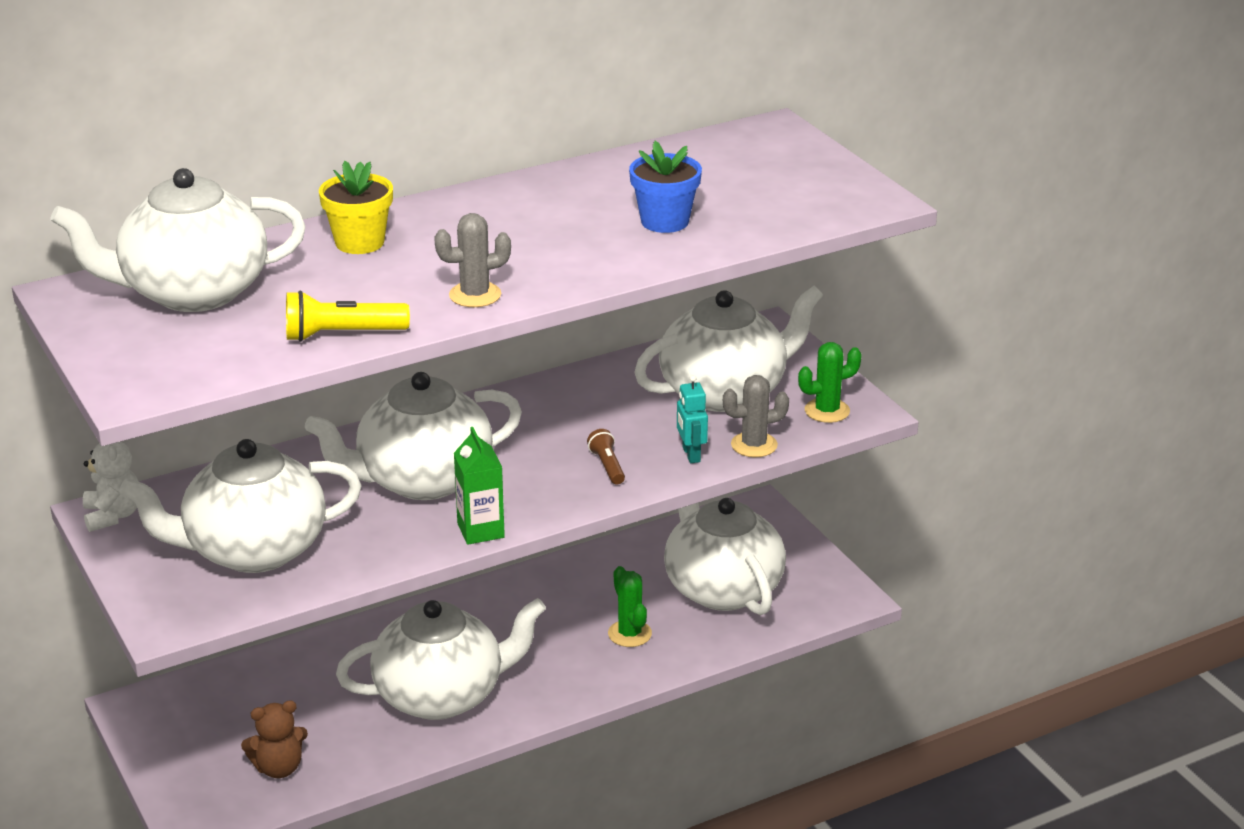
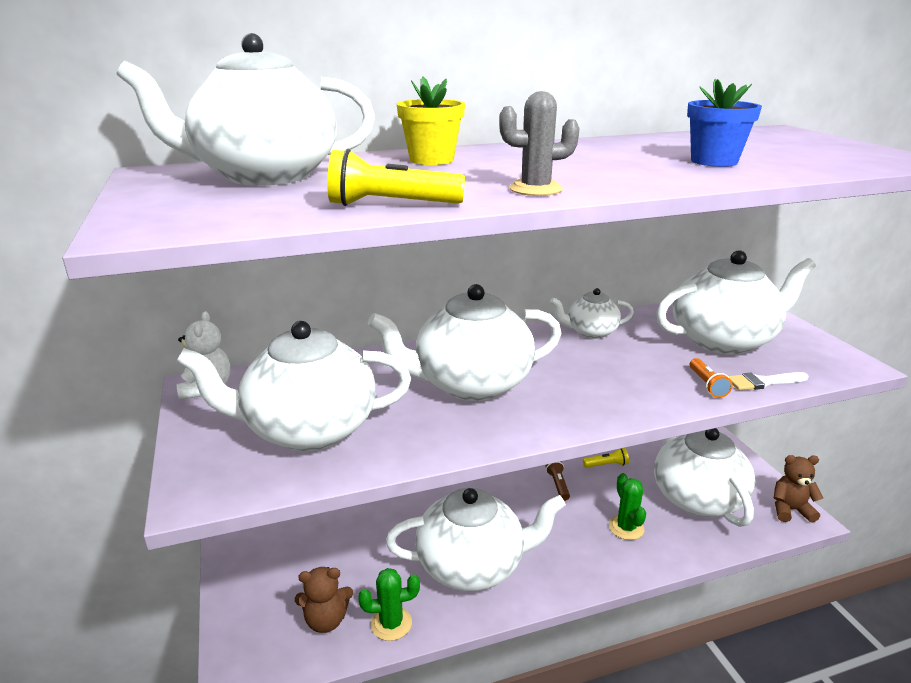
camera: 10 degrees right, 5 degrees down
(480, 530) = (518, 433): green carton -> none
(564, 395) = (590, 332): none -> white teapot
(607, 466) = (633, 387): brown flashlight -> brown flashlight (558, 485)
(609, 560) = (606, 465): none -> yellow flashlight
(691, 455) = (707, 385): turquoise robot -> orange flashlight
(754, 445) = (763, 382): grey cactus -> white brush
(827, 411) = (819, 361): green cactus -> green cactus (391, 623)
(836, 591) = (790, 510): none -> brown teddy bear

